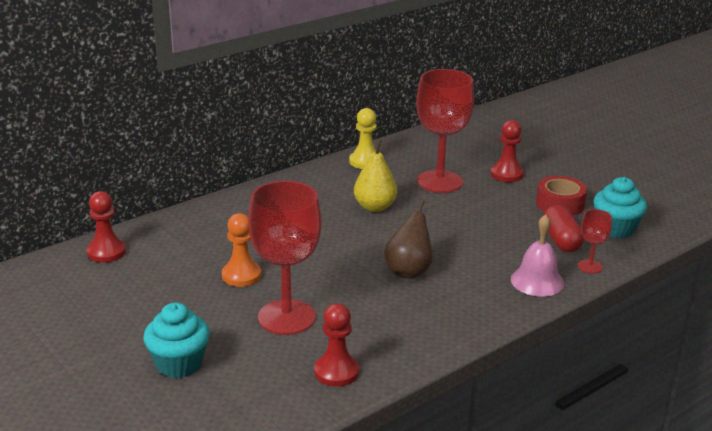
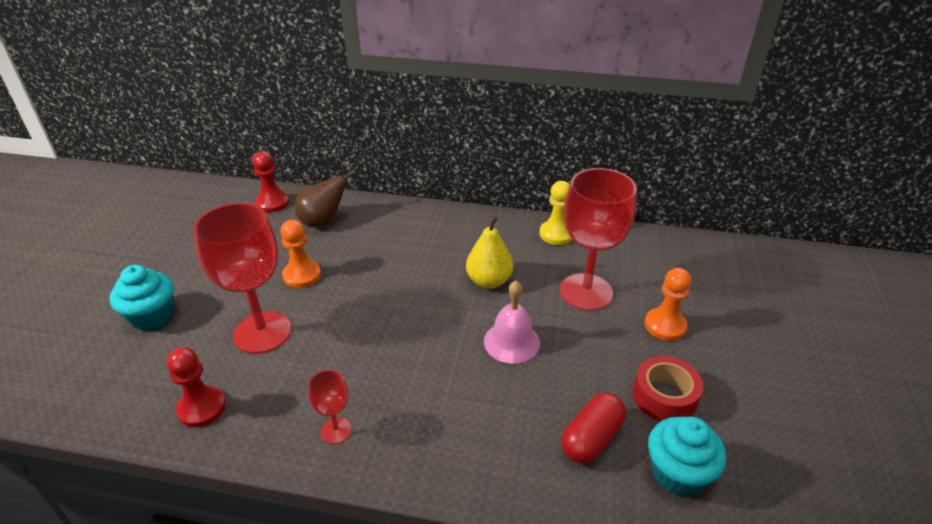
camera: 50 degrees right, 10 degrees up
(408, 271) = (406, 361): brown pear -> brown pear (323, 222)
(506, 174) = (665, 326): red pawn -> orange pawn
(537, 281) = (488, 463): pink bell -> pink bell (511, 342)
(590, 266) = (568, 494): red goblet -> red goblet (336, 430)

